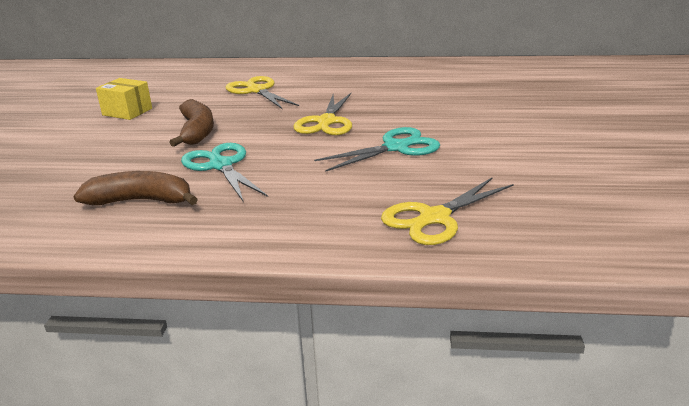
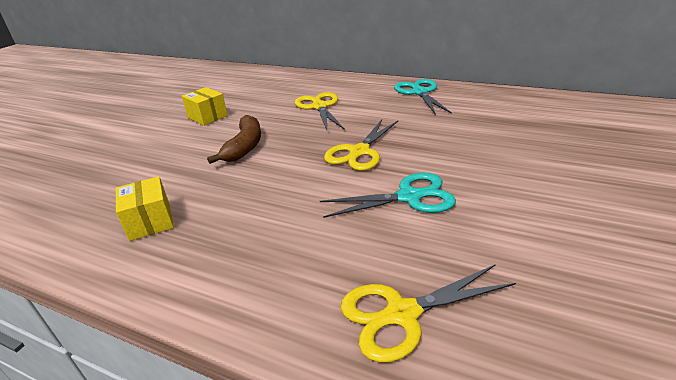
camera: 20 degrees right, 5 degrees up
(141, 201) = (150, 221): brown banana -> yellow box
(221, 165) = (239, 191): turquoise scissors -> turquoise scissors (419, 92)

